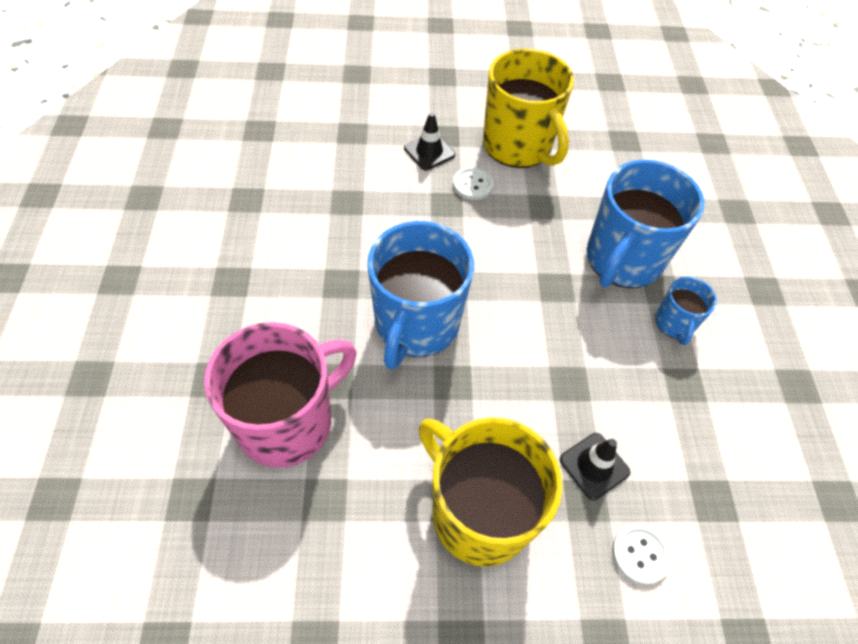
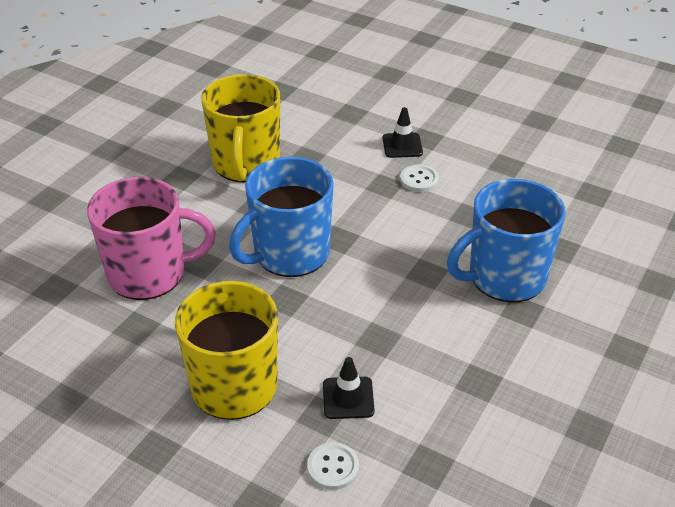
camera: 35 degrees right, 15 degrees down
(518, 146) = (485, 166): yellow mug -> yellow mug (246, 164)
(674, 323) = (510, 338): blue mug -> none

